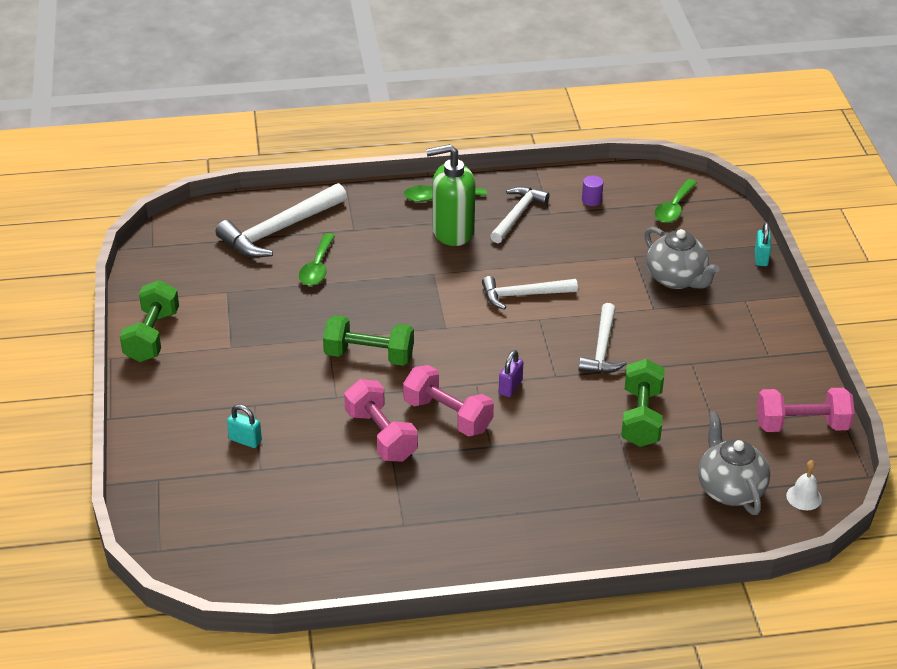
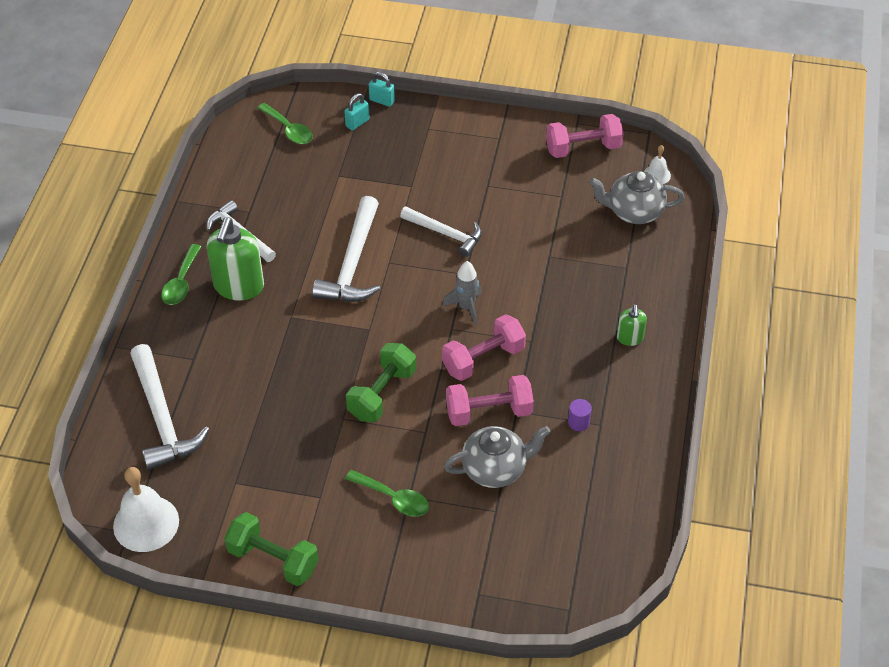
camera: 70 degrees left, 10 degrees up
(164, 253) = (146, 523): none -> white bell
(245, 440) = (454, 514): turquoise padlock -> turquoise padlock (357, 123)
(317, 267) = (236, 401): green spoon -> green spoon (393, 498)
(510, 387) = (466, 307): purple padlock -> grey rocket
(523, 295) = (353, 263): white hammer -> white hammer, size x1.53
(536, 524) = (630, 338): none -> green soap dispenser
(591, 200) = (247, 178): purple cylinder -> purple cylinder (578, 422)
(641, 418) = (537, 237): green dumbbell -> none
(677, 279) = (382, 159): grey teapot -> grey teapot (495, 469)
(802, 425) = (583, 148): pink dumbbell -> pink dumbbell turned 60 degrees clockwise

